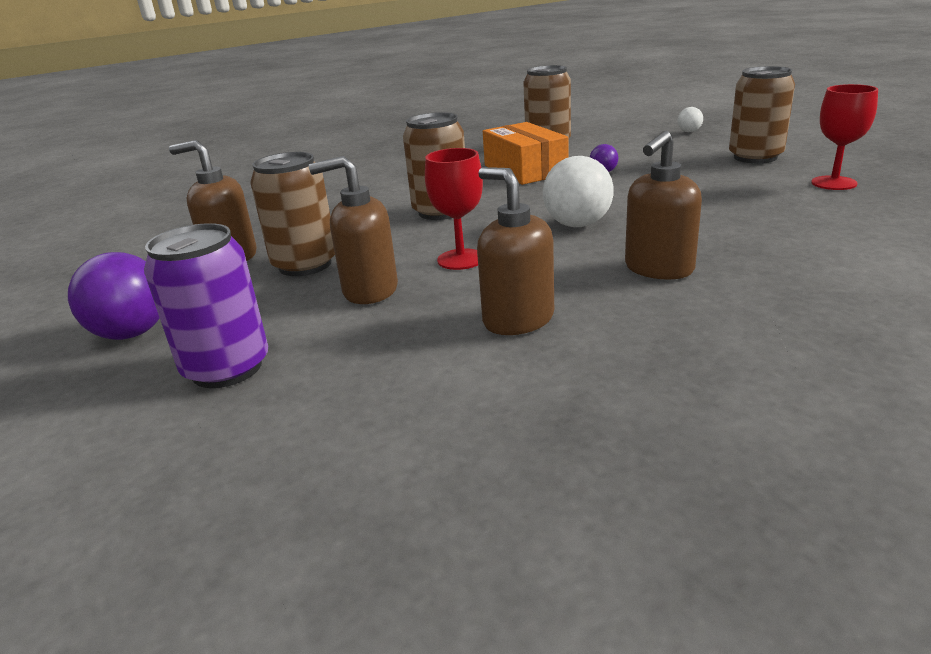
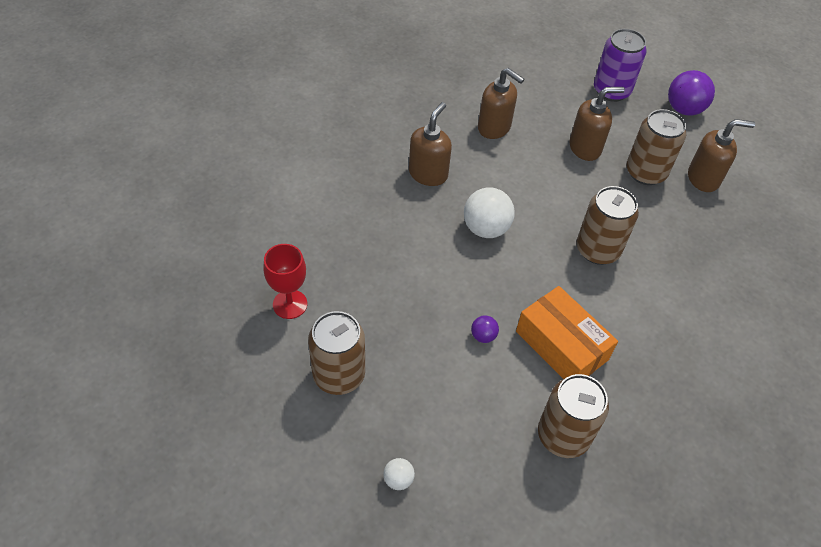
camera: 160 degrees right, 25 degrees up
(461, 259) = (548, 181): red goblet -> none

